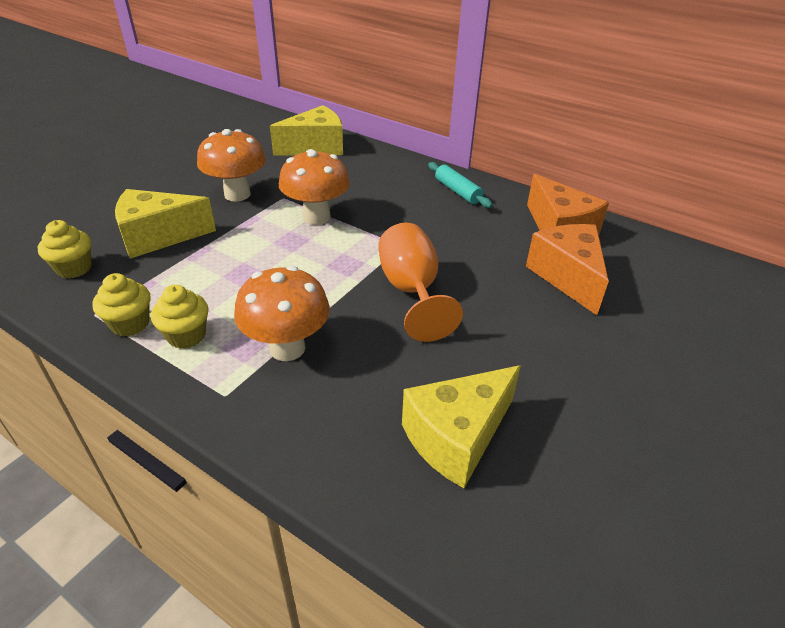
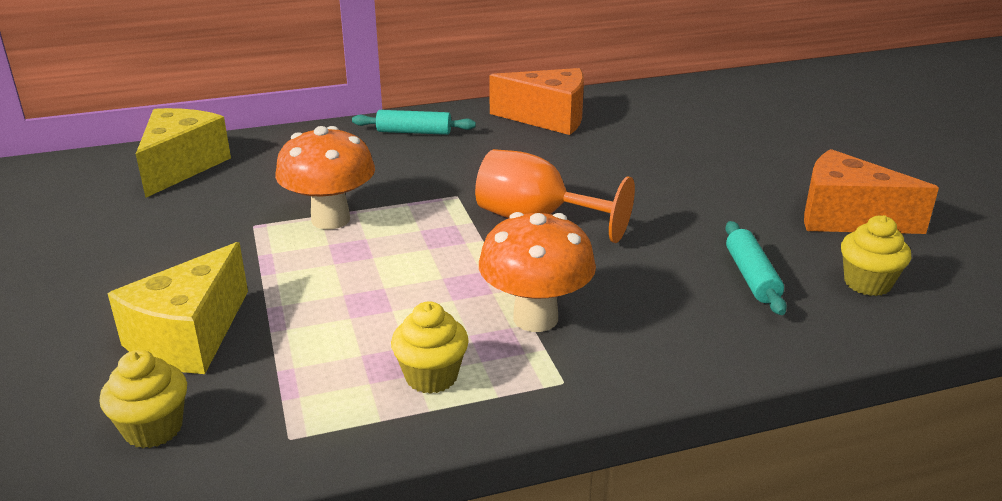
camera: 50 degrees left, 10 degrees down
(130, 324) = (353, 412): yellow cupcake -> yellow cupcake (867, 283)
(237, 194) = (191, 251): orange mushroom -> none
(457, 437) = (751, 277): yellow cheese -> turquoise rolling pin
(567, 277) = (615, 145): orange cheese -> orange cheese (846, 218)

